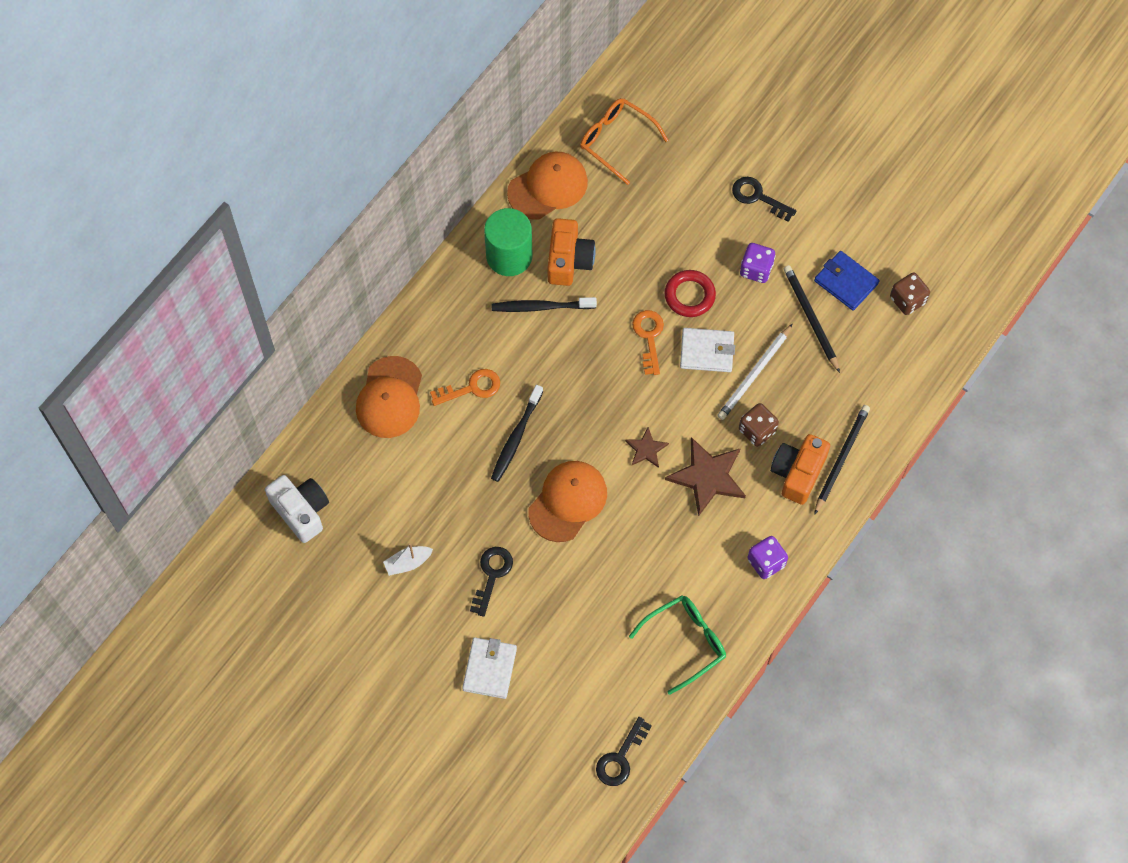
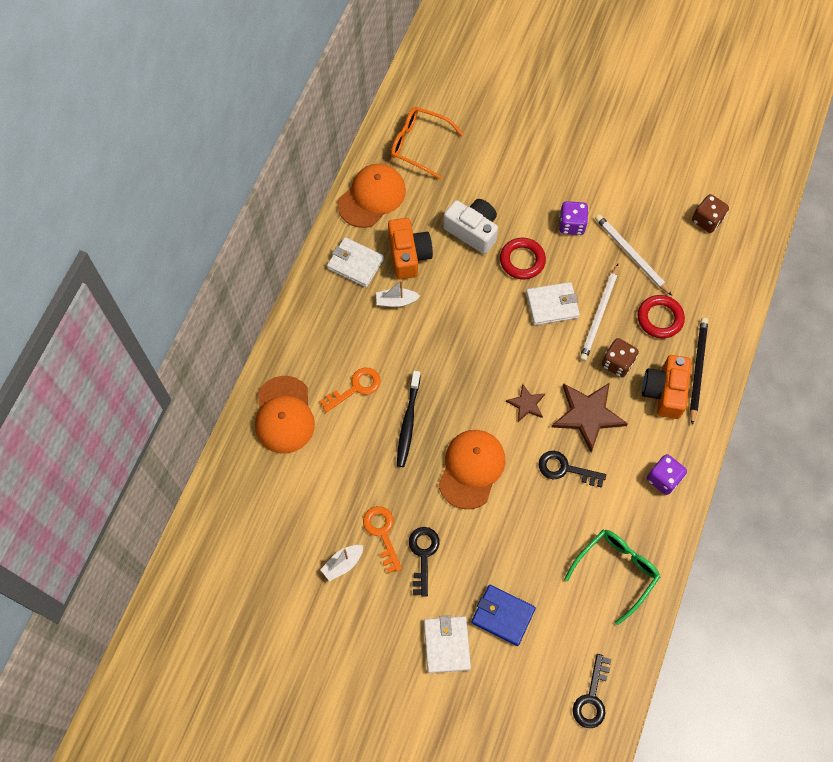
camera: 15 degrees left, 0 degrees up
(301, 511) = (230, 540): white camera -> white camera (472, 231)
(509, 256) = (355, 264): green cylinder -> white wallet
(541, 307) = (396, 301): black toothbrush -> white boat
(649, 337) = (498, 304): orange key -> orange key (382, 533)
(758, 197) = (553, 164): black key -> black key (565, 469)
(811, 319) = (631, 255): black pencil -> white pencil
(819, 394) = (660, 318): none -> red ring
(846, 282) = (650, 217): blue wallet -> blue wallet (503, 615)

